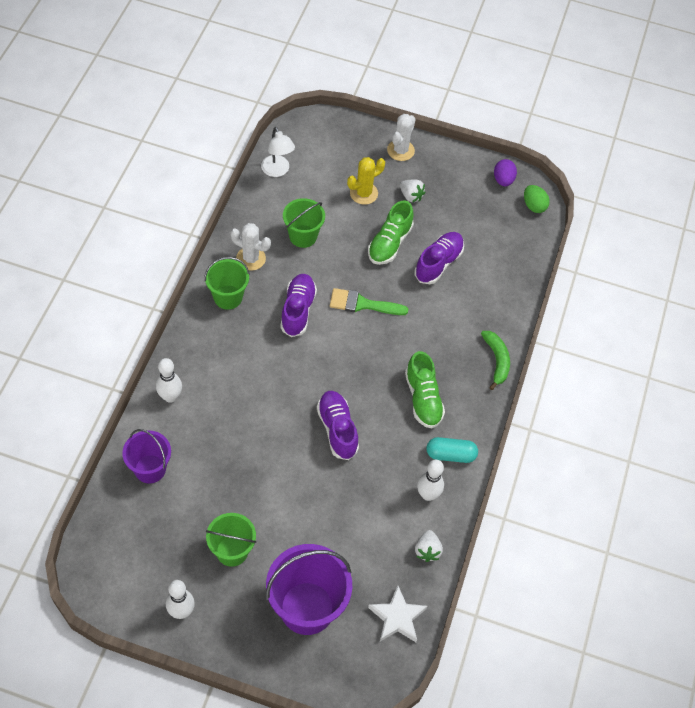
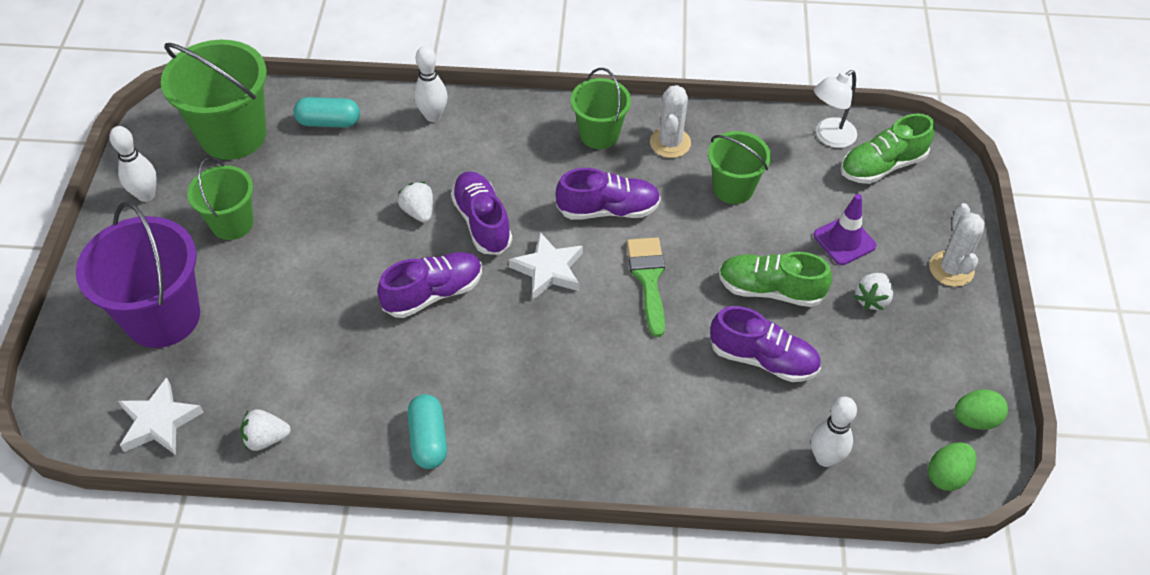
camera: 80 degrees right, 5 degrees down
(138, 540) = (233, 135): none -> green bucket
(150, 469) = (329, 122): purple bucket -> turquoise capsule
(261, 424) = (418, 211): none -> white strawberry
(284, 387) = (482, 222): none -> purple shoe
(338, 357) = (548, 269): none -> white star
(363, 193) = (844, 240): yellow cactus -> purple traffic cone
(400, 150) = (951, 269): white cactus -> white cactus turned 75 degrees clockwise
(423, 399) = (513, 385): green shoe -> green shoe (882, 166)
(428, 494) = (355, 422): white bowling pin -> white bowling pin (825, 458)
(496, 360) = (614, 472): green banana -> none
(503, 180) = (975, 419): purple egg -> green egg

